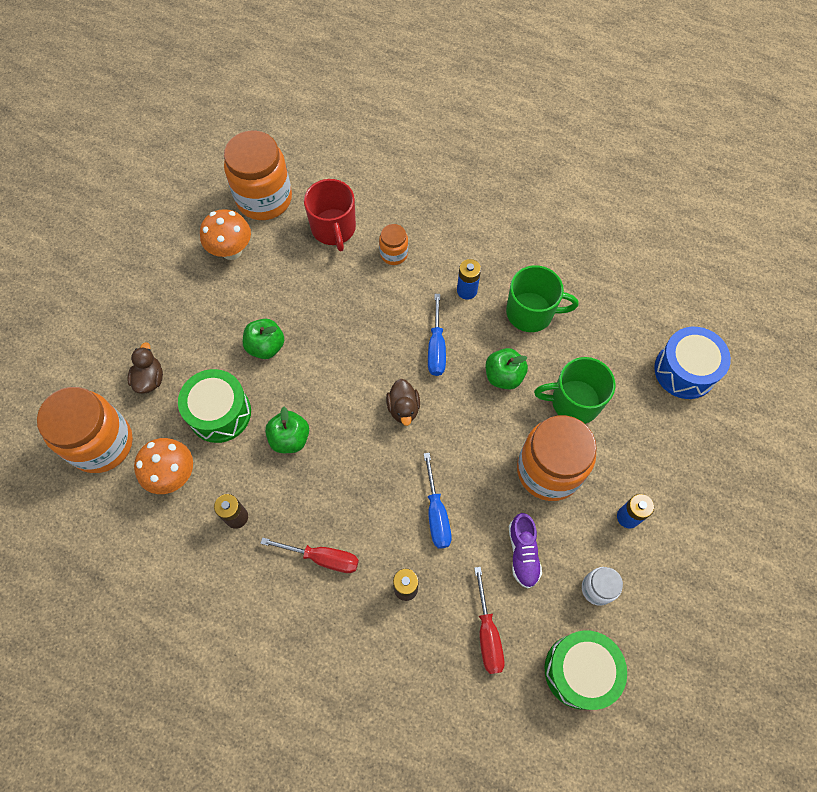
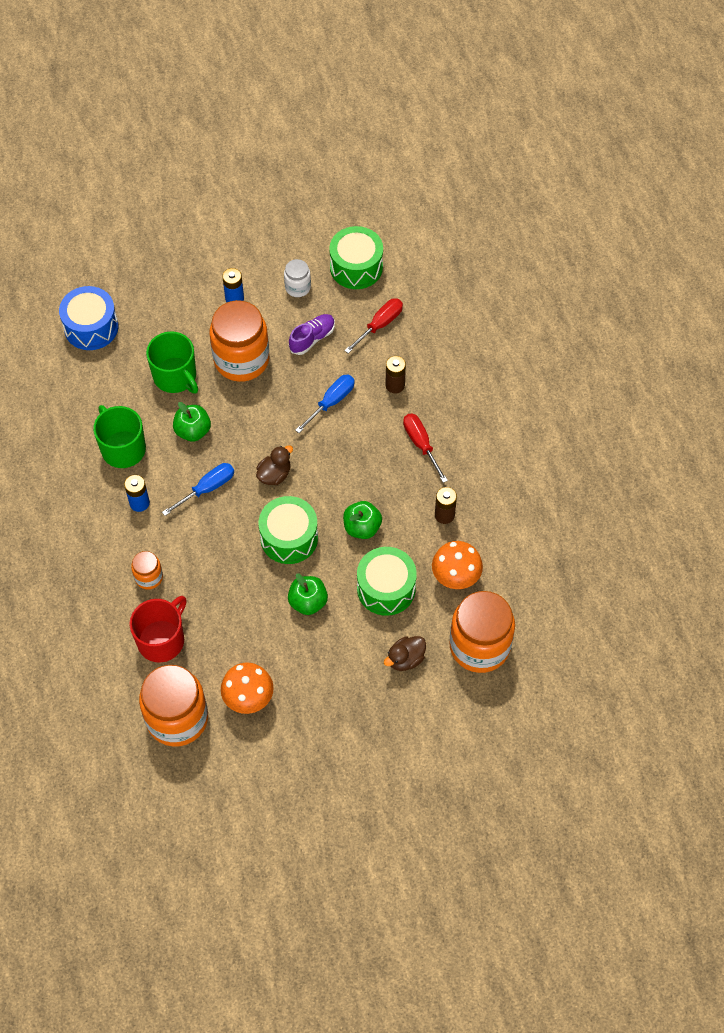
camera: 130 degrees left, 5 degrees down
(334, 375) = (289, 538): none -> green drum

